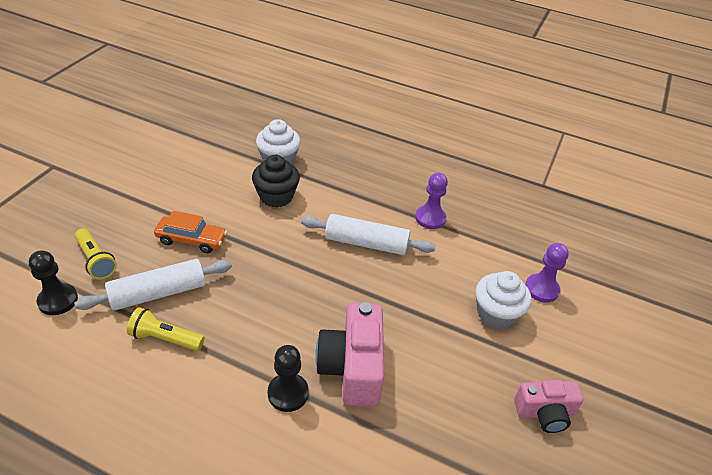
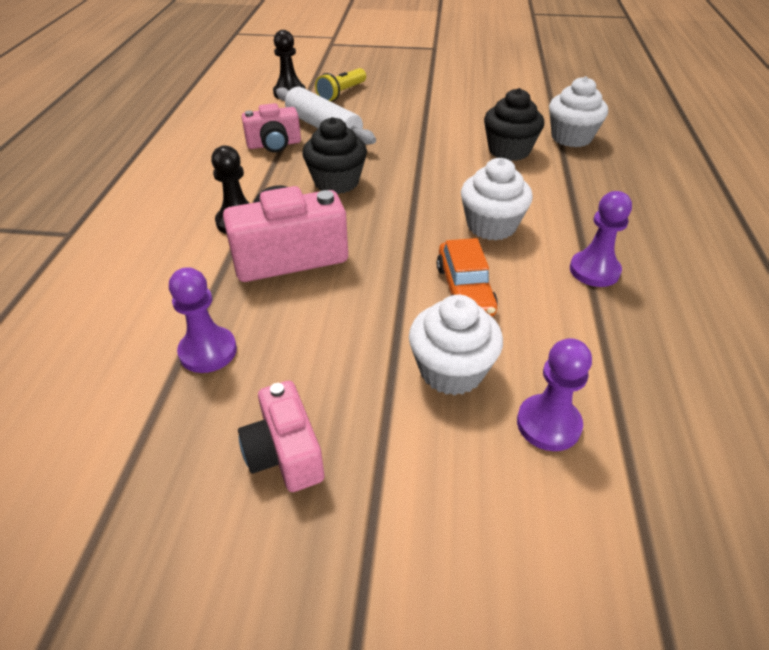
camera: 75 degrees right, 0 degrees up
(165, 338) = (274, 144): yellow flashlight -> pink camera
(191, 240) = (401, 124): orange car -> orange car (464, 290)
(262, 310) = (336, 182): none -> black cupcake
(366, 243) = (491, 226): white rolling pin -> white cupcake
(447, 442) = (208, 351): none -> purple pawn

